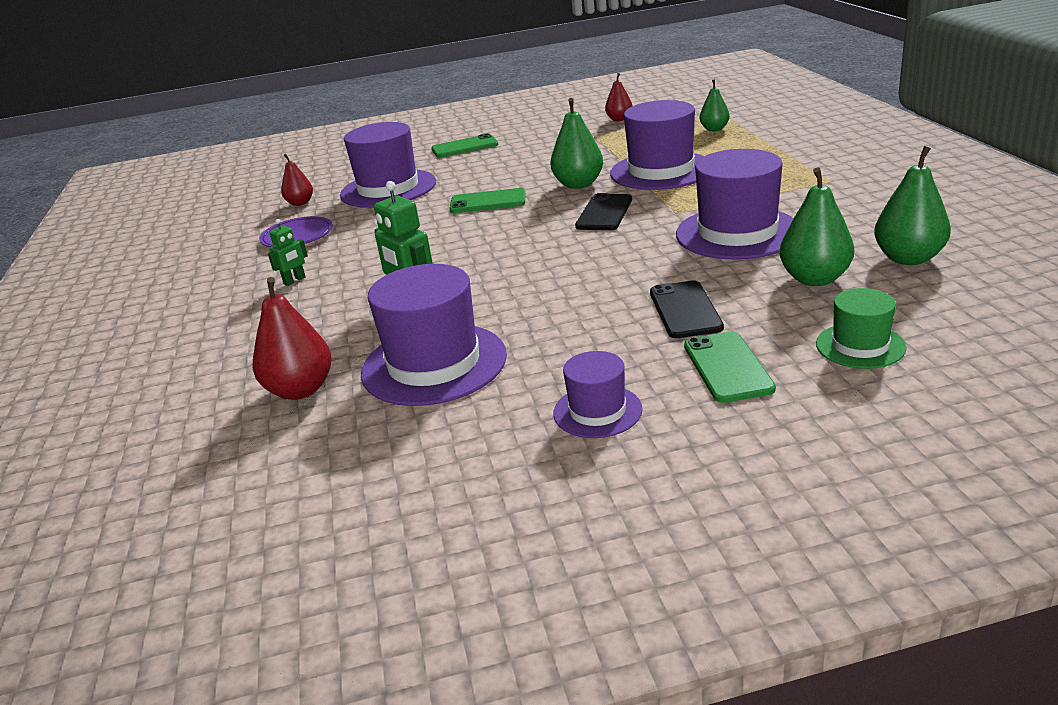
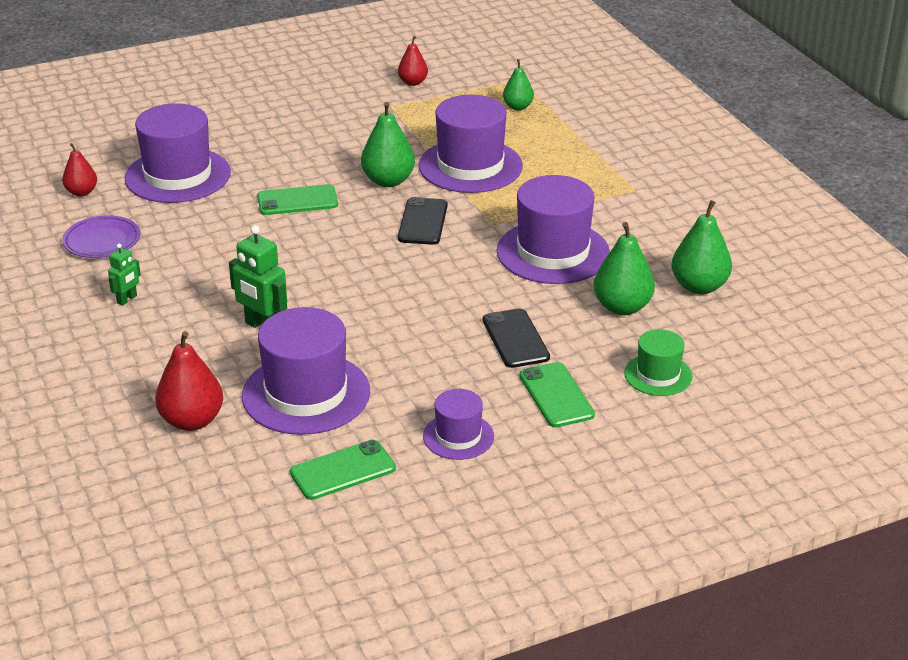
camera: 15 degrees left, 5 degrees up
(464, 147) = (245, 115): green phone -> green phone (343, 470)

